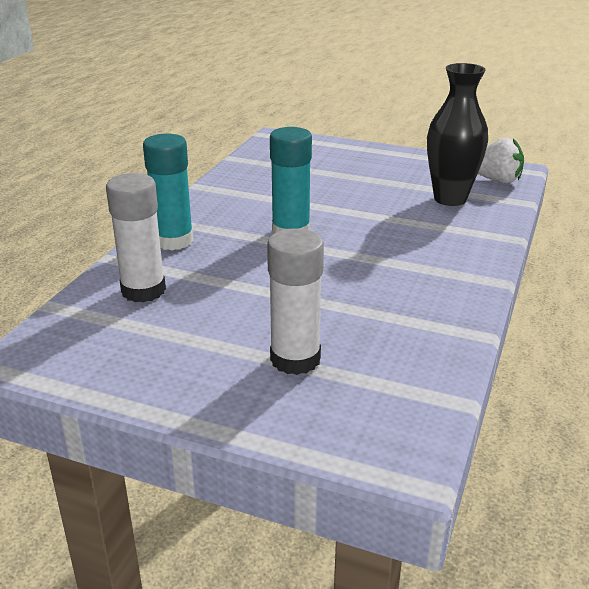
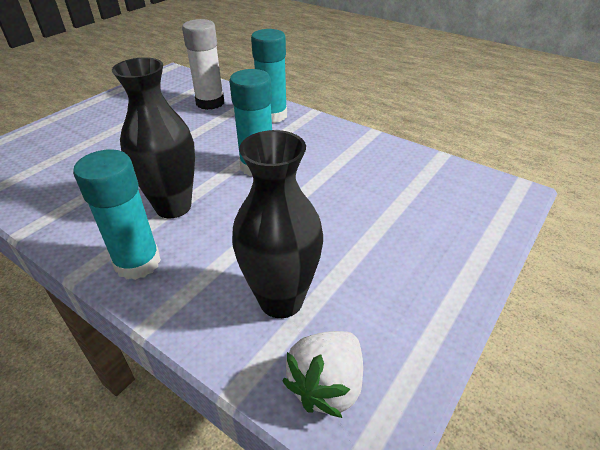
camera: 105 degrees right, 10 degrees up
(295, 359) = (87, 144): white glue stick -> none
(383, 261) = (173, 207): none -> black vase
(465, 258) = (138, 263): none -> turquoise glue stick

